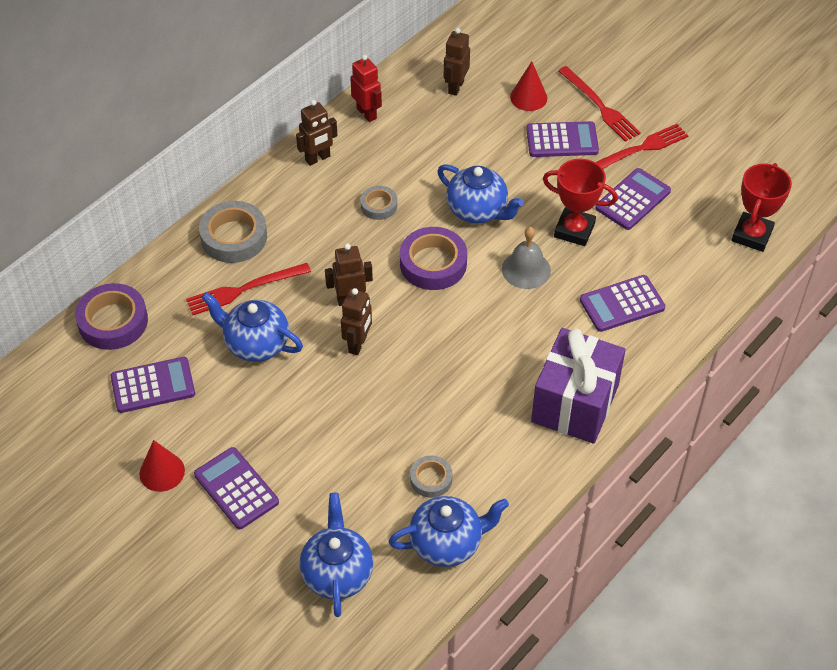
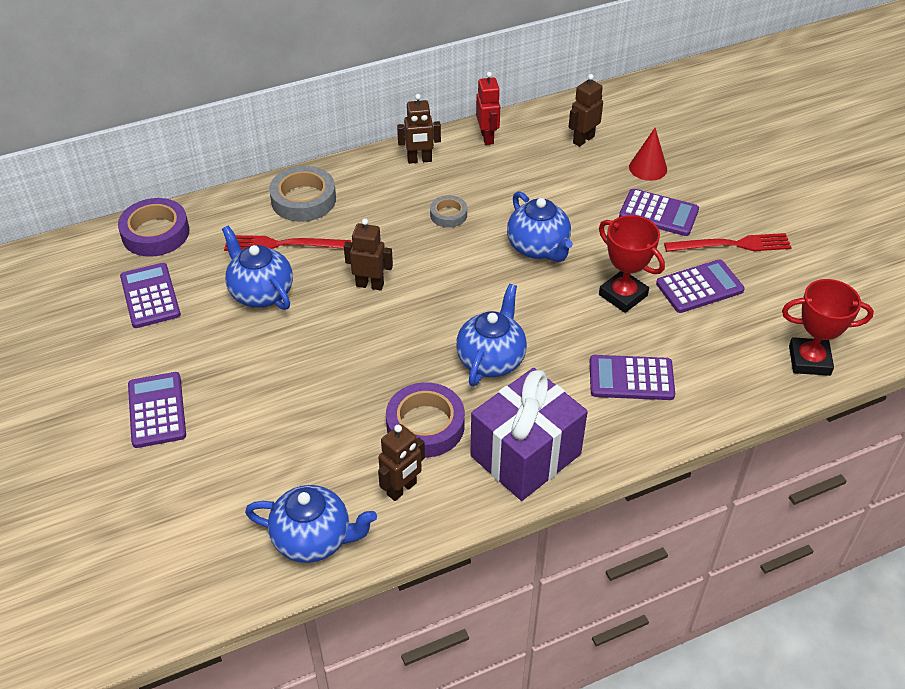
camera: 25 degrees right, 5 degrees down
(153, 385) = (150, 296): purple calculator -> purple calculator turned 120 degrees counterclockwise
(162, 472) = (105, 371): red cone -> none
(337, 573) = (192, 524): blue teapot -> blue teapot (491, 359)
(358, 344) = (351, 325): brown robot -> brown robot (402, 489)
(431, 479) = (338, 472): grey tape -> none
(433, 263) = (466, 279): purple tape -> purple tape (425, 425)
(526, 269) = (553, 314): grey bell -> none
(600, 106) = (714, 195): red fork -> none
(752, 235) = (809, 360): red trophy -> red trophy turned 45 degrees clockwise

